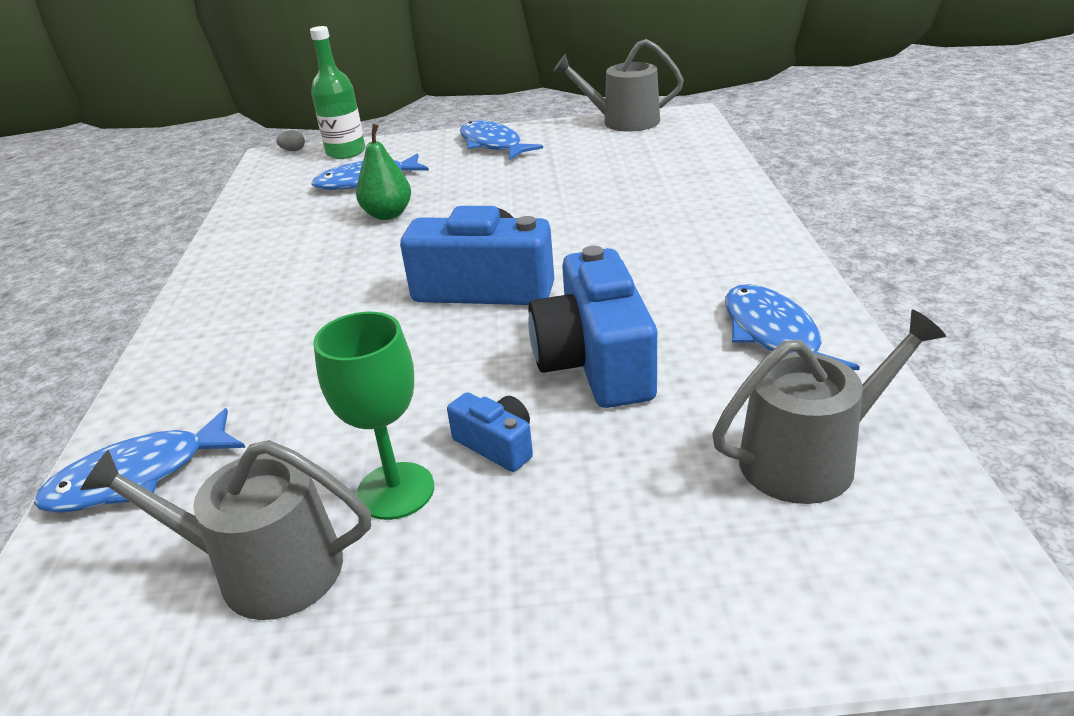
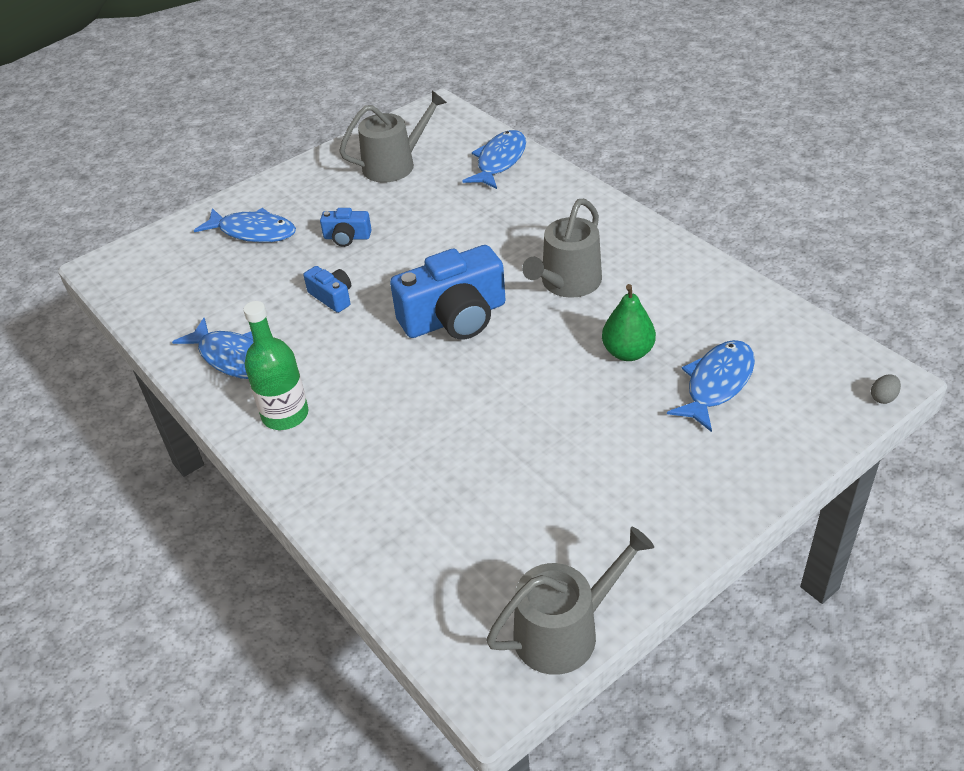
camera: 145 degrees right, 10 degrees up
(346, 152) = (818, 419): green bottle -> green bottle (285, 415)
(395, 491) = (374, 204): green goblet -> none
(493, 144) = (671, 503): blue fish -> blue fish (253, 232)
(596, 361) = (332, 297): blue camera -> blue camera, size x0.48
(810, 458) = (189, 292): grey watering can -> grey watering can (567, 283)

